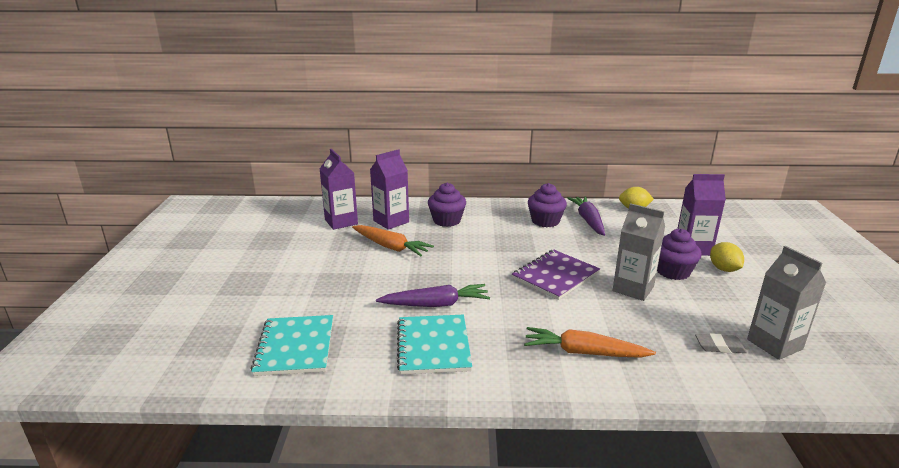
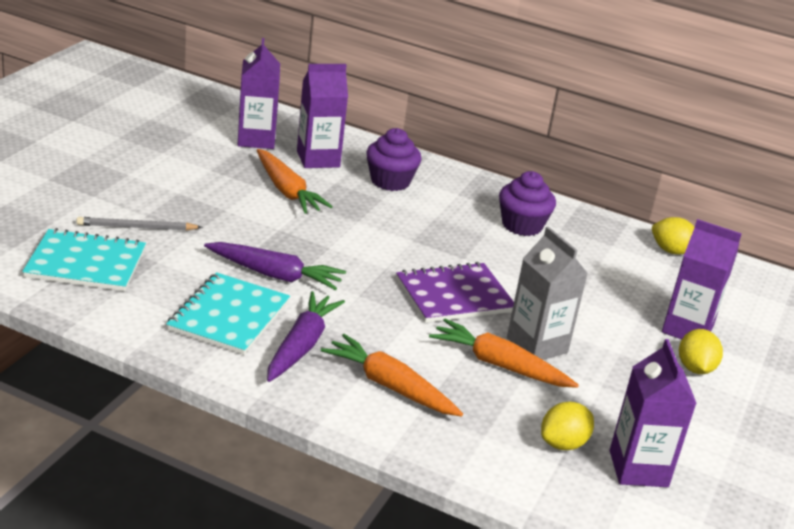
camera: 20 degrees right, 5 degrees up
(295, 347) = (86, 263): turquoise notebook -> turquoise notebook turned 75 degrees clockwise
(311, 306) = (136, 227): none -> grey pencil
(588, 221) = (583, 244): purple carrot -> purple carrot (301, 346)
(628, 310) = (499, 365): none -> orange carrot
(673, 271) = (618, 346): purple cupcake -> none
(719, 347) = (563, 444): grey eraser -> yellow lemon
(774, 344) = (638, 468): grey carton -> purple carton

